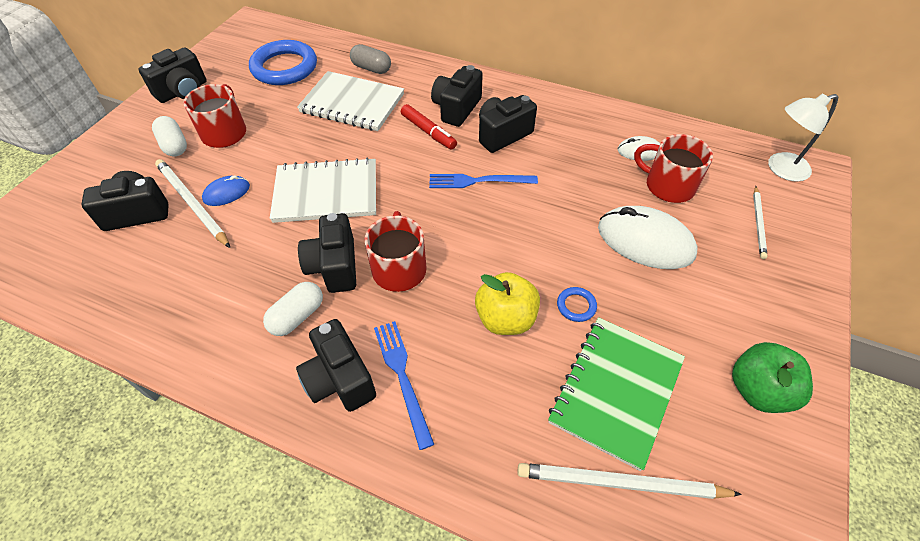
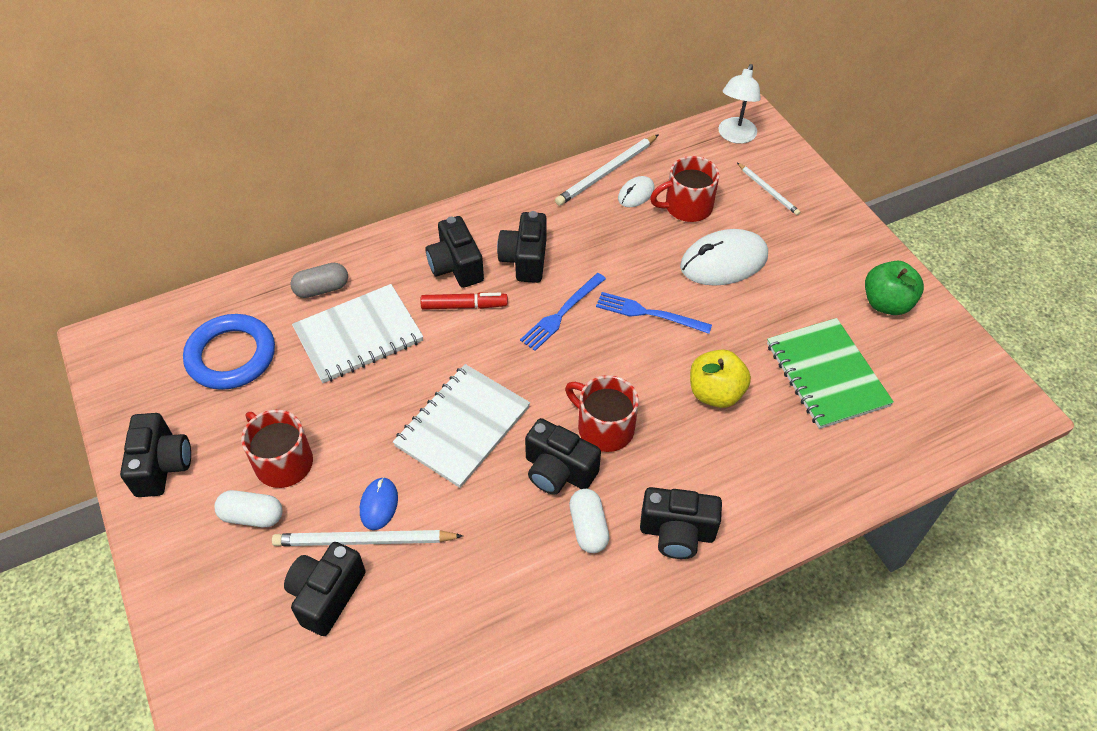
camera: 50 degrees left, 0 degrees up
(402, 377) = (710, 490): blue fork -> blue fork (649, 313)
(576, 306) = (742, 344): blue ring -> none
(620, 483) = (889, 422): white pencil -> white pencil (606, 172)

